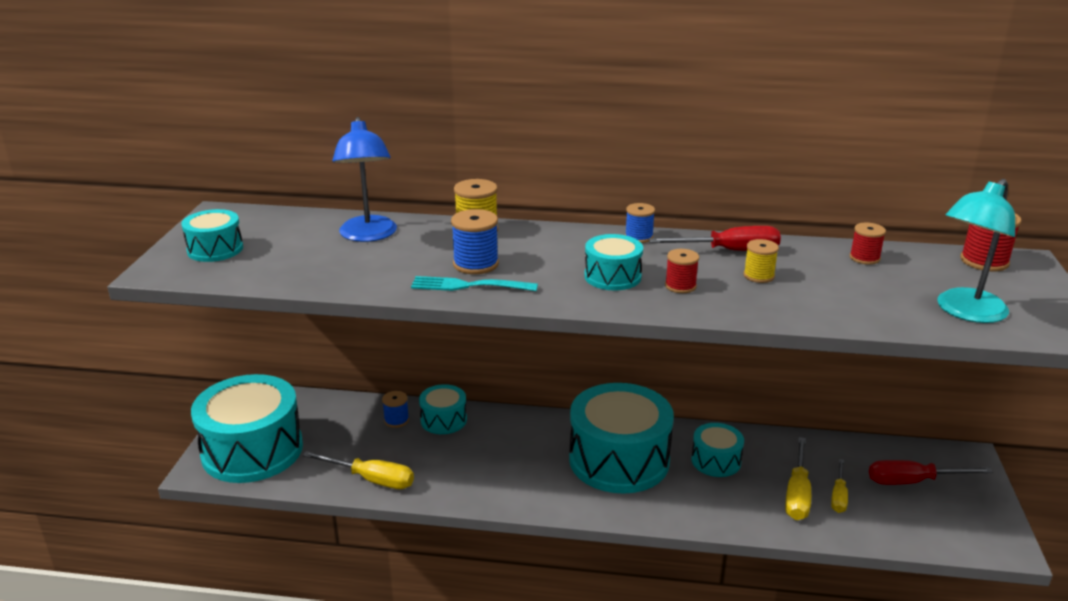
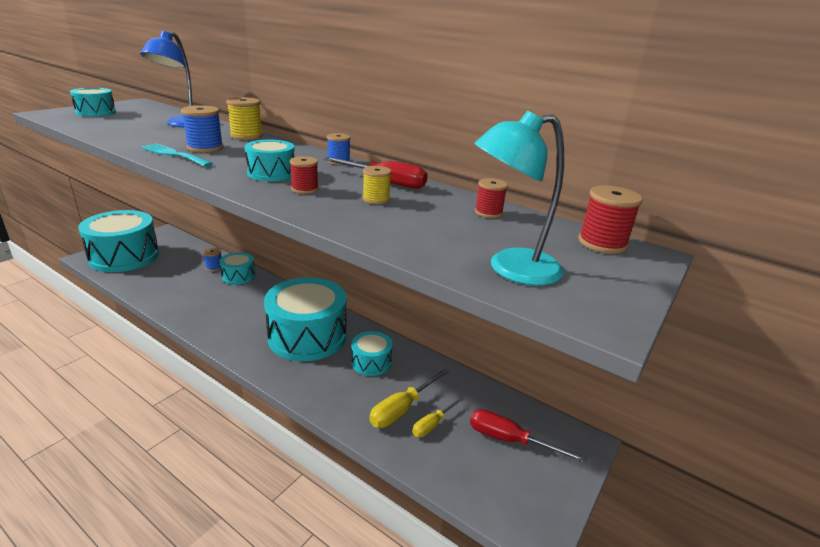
camera: 25 degrees right, 0 degrees up
(371, 479) = (156, 292): yellow screwdriver -> none

